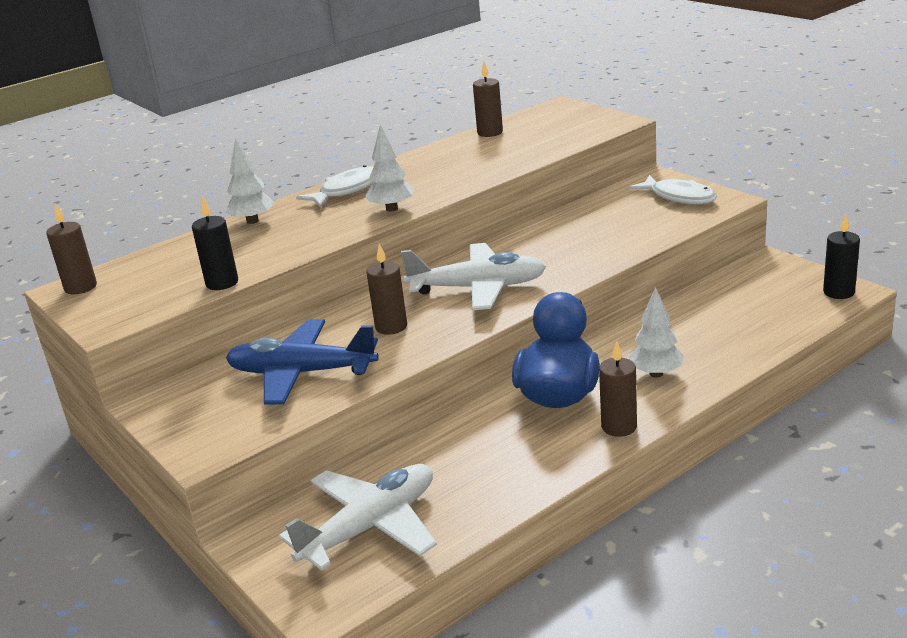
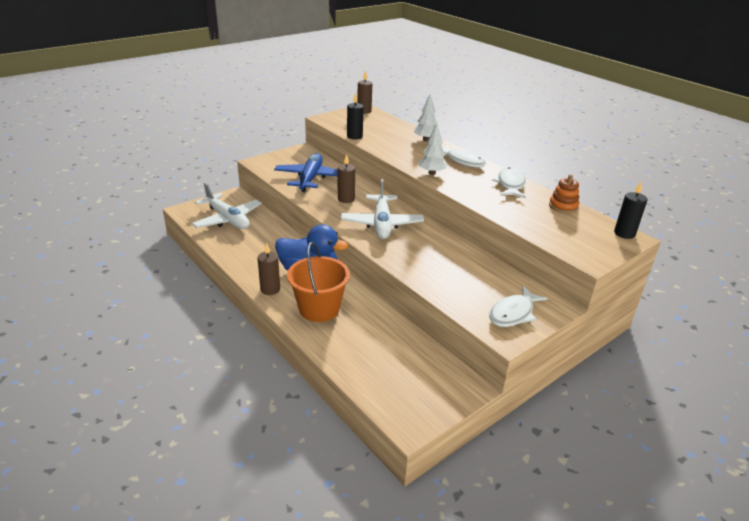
camera: 85 degrees right, 5 degrees up
(429, 160) = (510, 184): none -> white fish
(490, 132) = (563, 206): brown candle -> orange stacking toy
(656, 373) = (319, 309): white tree -> orange bucket
(838, 292) = (408, 417): black candle -> black candle (624, 233)

